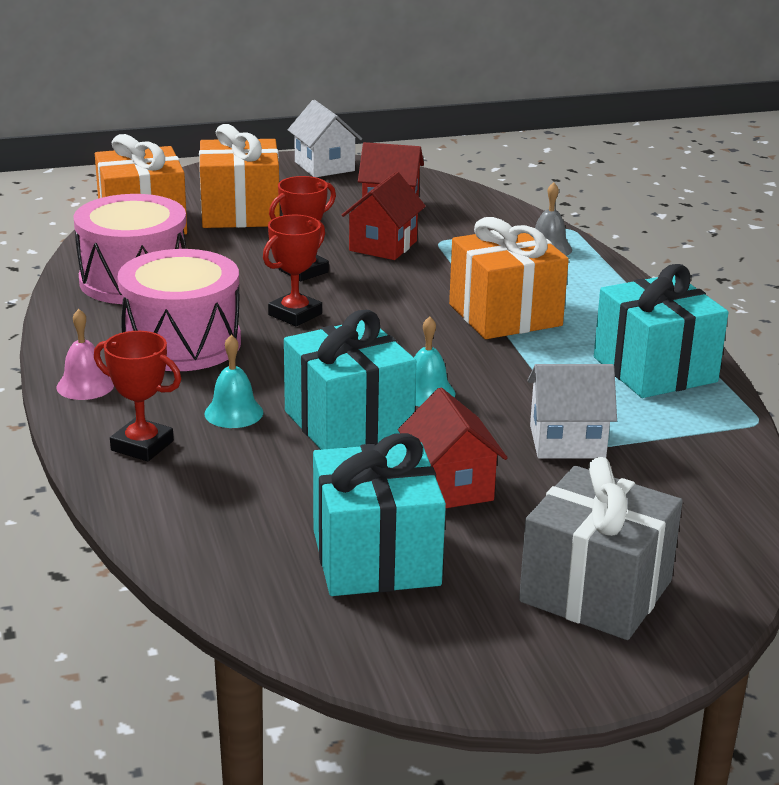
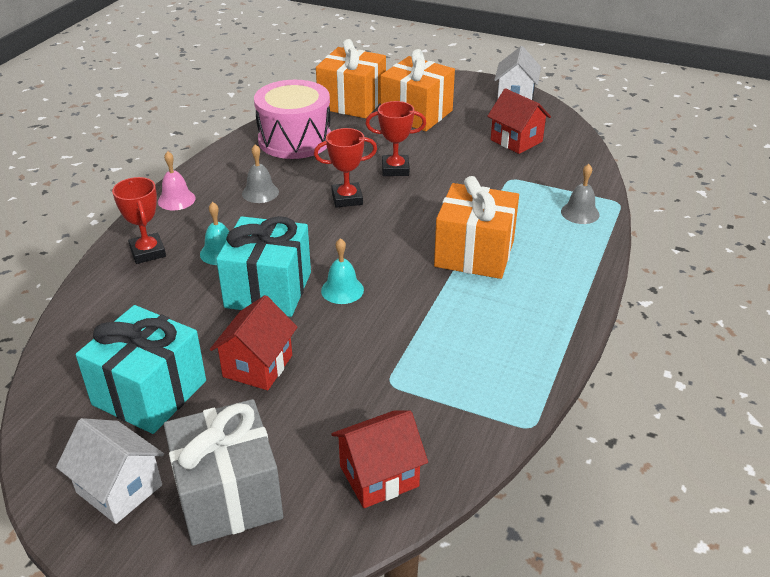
camera: 40 degrees right, 10 degrees up
(182, 343) = (260, 192): pink drum -> grey bell
(383, 246) = (469, 169): red house -> red house (379, 476)
(567, 442) = (374, 371): white house -> white house (119, 489)
(654, 370) = (516, 344): turquoise gift -> none

